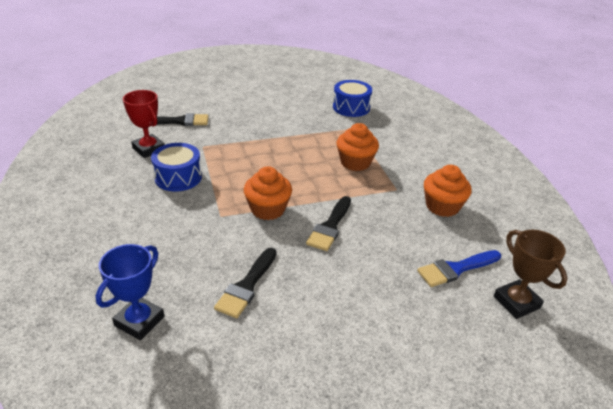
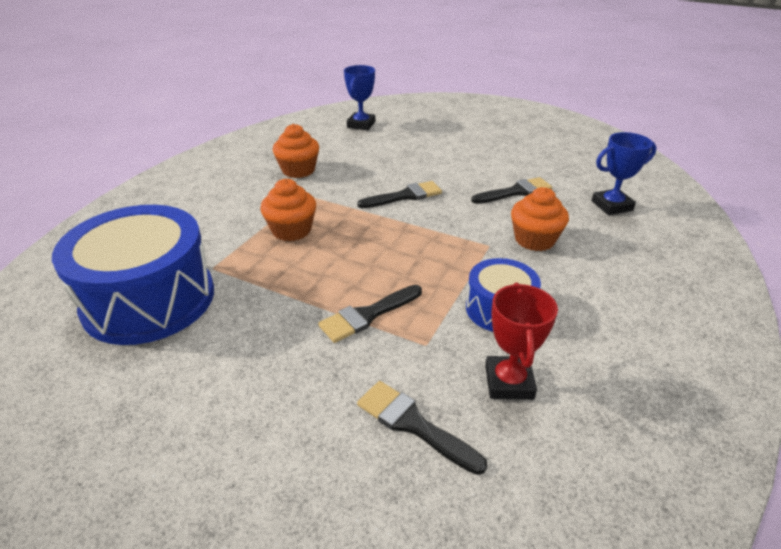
camera: 135 degrees left, 0 degrees up
(245, 144) = (367, 315): none -> black brush
(268, 209) = (438, 230): orange cupcake -> orange cupcake (534, 240)
(351, 107) = (149, 299): blue drum -> blue drum, size x1.90
(456, 269) = (364, 145): blue brush -> none
(516, 302) = (361, 125): brown trophy -> blue trophy

